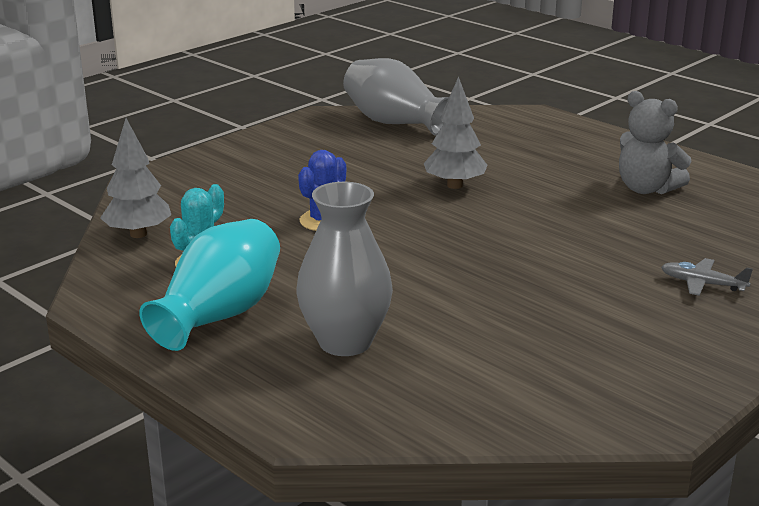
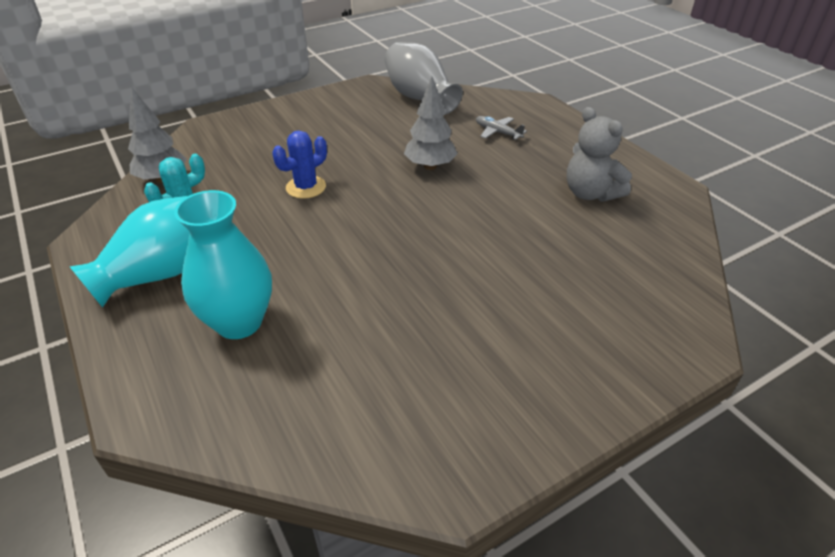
camera: 15 degrees right, 15 degrees up
(345, 342) = (239, 322): grey vase -> turquoise vase
(703, 284) = (588, 313): grey plane -> grey plane (498, 132)

